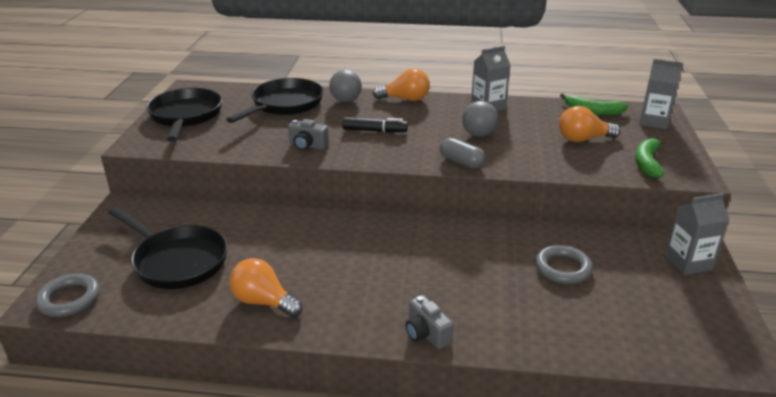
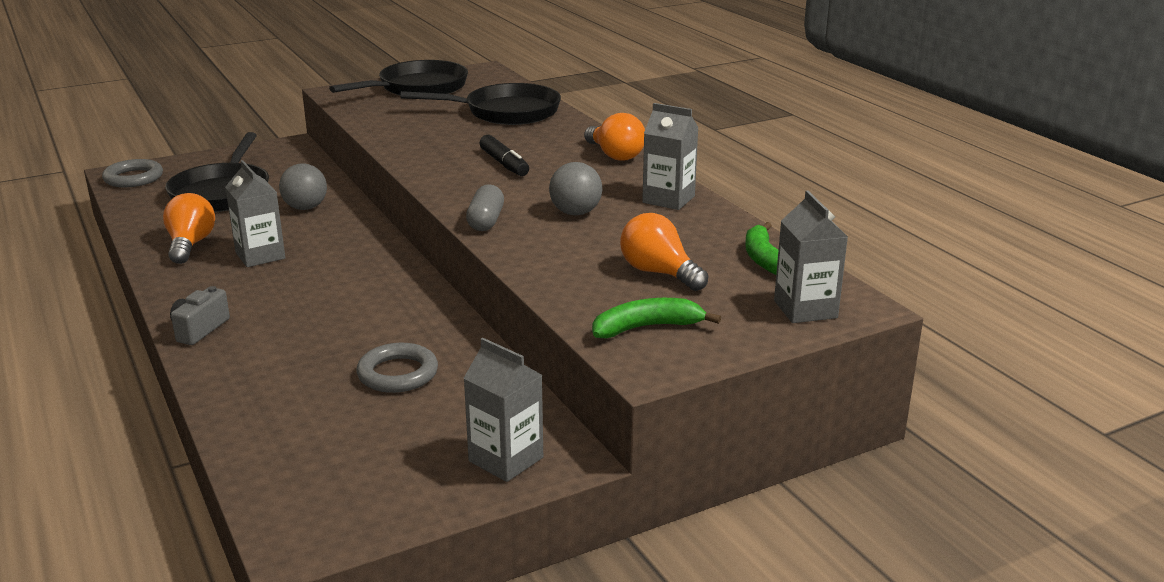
camera: 55 degrees right, 5 degrees down
(307, 146) = (424, 147): grey camera -> none
(325, 274) = (260, 255): none -> grey carton
(346, 101) = (561, 132): grey ball -> grey ball (305, 208)

